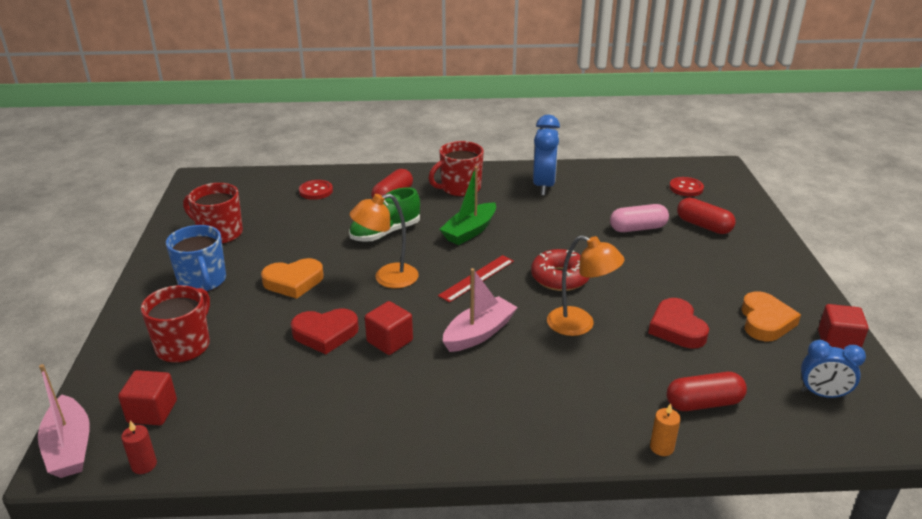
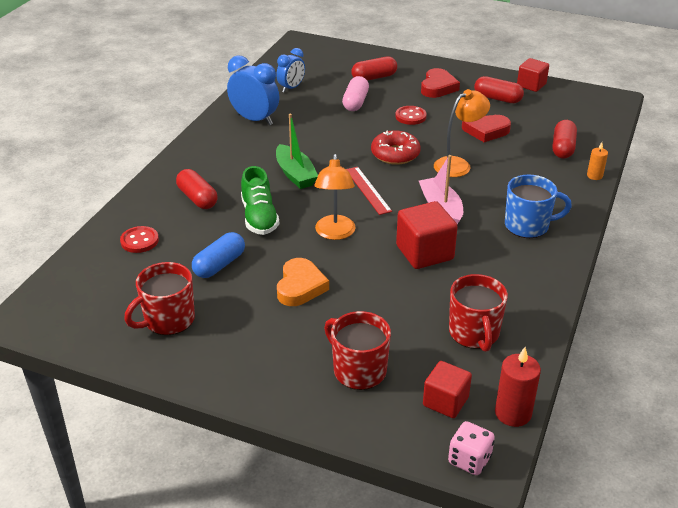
camera: 65 degrees left, 5 degrees up
(69, 447) = (469, 460): pink boat -> pink dice
(144, 465) = (513, 413): red candle -> red candle, size x1.70
(203, 281) = (255, 344): blue mug -> blue mug (528, 226)
(303, 234) = (219, 265): none -> blue capsule
(325, 334) = (393, 284): red heart -> red heart (438, 87)
(389, 341) = (424, 253): red cube -> red cube, size x1.51
(459, 188) = (218, 160): red mug -> red mug (474, 334)
(686, 188) = (317, 65): red button -> red button (410, 116)
(765, 321) = (497, 99): orange heart -> red capsule
(822, 394) = (574, 108): blue clock -> blue clock (291, 88)

